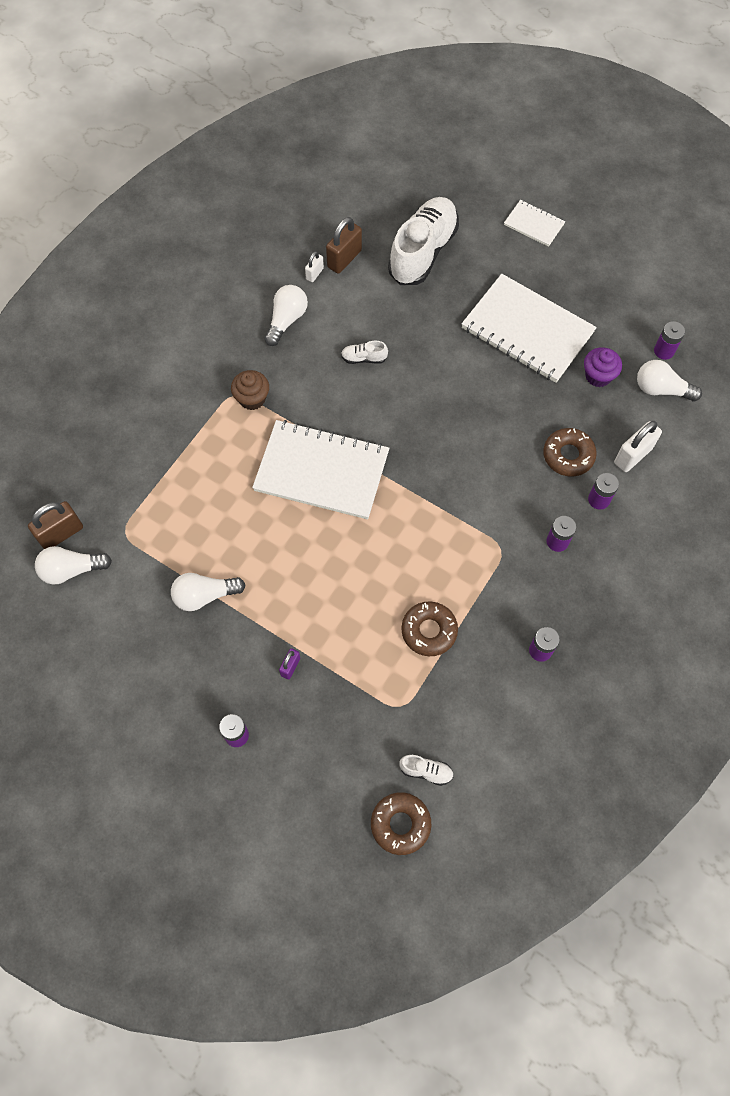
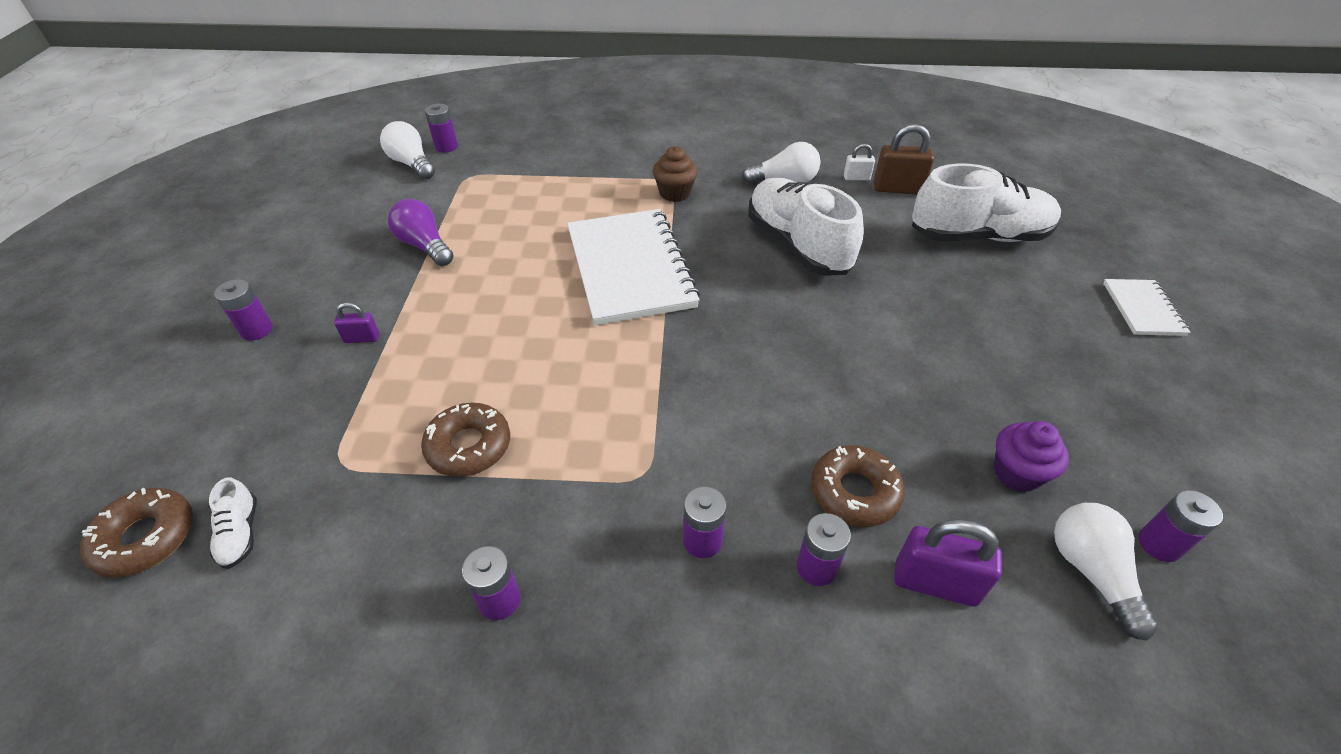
camera: 60 degrees right, 20 degrees down
(61, 534) = (446, 147): brown padlock -> purple battery
(205, 595) = (425, 246): white light bulb -> purple light bulb
(364, 358) = (797, 245): white shoe -> white shoe, size x2.46
(527, 330) = (992, 364): white notebook -> none
(633, 455) = (935, 583): white padlock -> purple padlock

